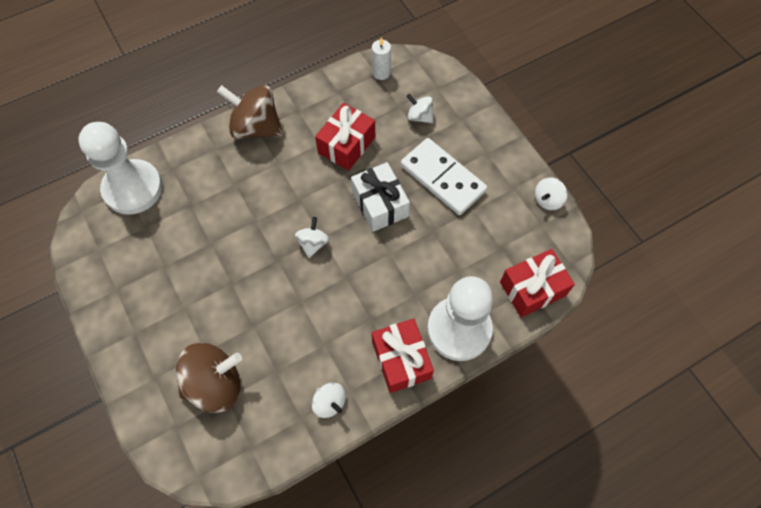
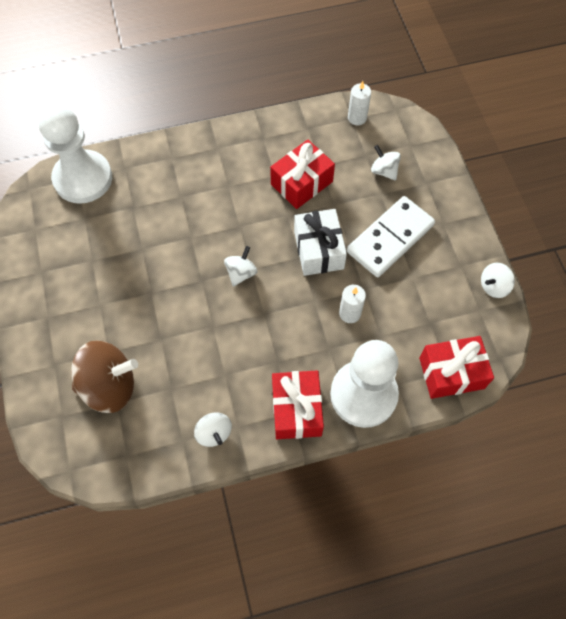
camera: 15 degrees right, 0 degrees up
(256, 127) = (217, 145): brown spinning top -> none
(425, 257) = (350, 313): none -> white candle
(443, 178) = (390, 238): white domino -> white domino turned 75 degrees clockwise

